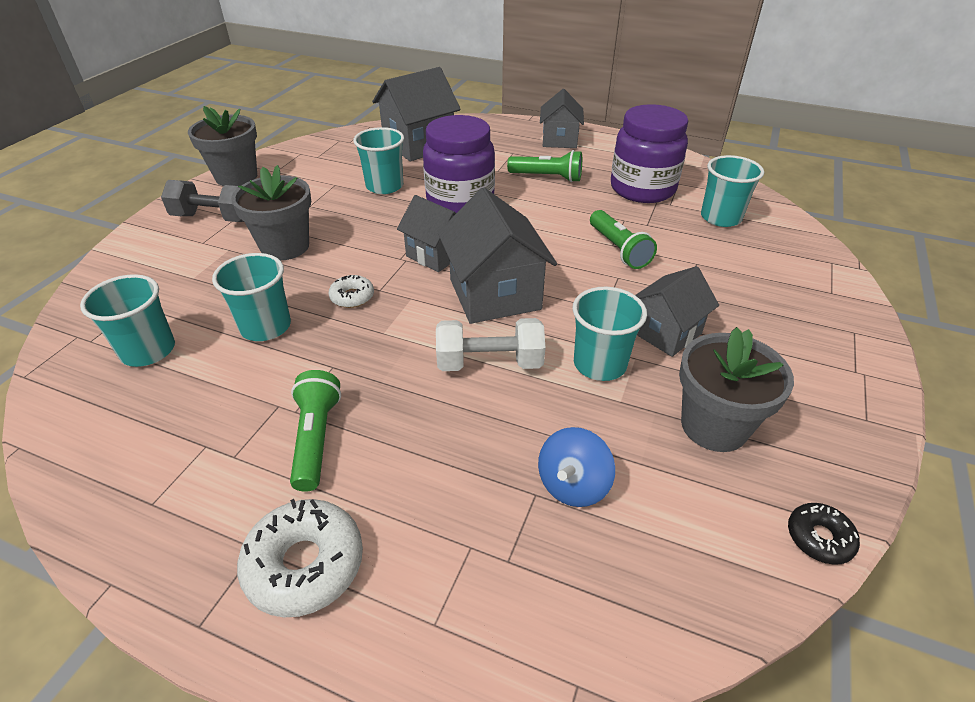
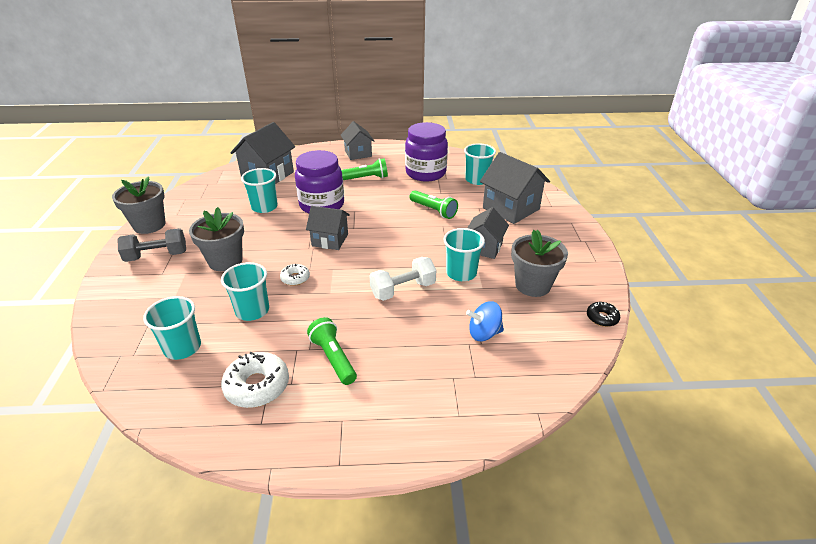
camera: 25 degrees left, 5 degrees down
(305, 564) = (374, 417): white donut -> white donut (257, 386)
(495, 294) = (381, 253): grey house -> grey house (511, 208)
(573, 485) = (484, 333): blue spinning top -> blue spinning top turned 75 degrees clockwise

